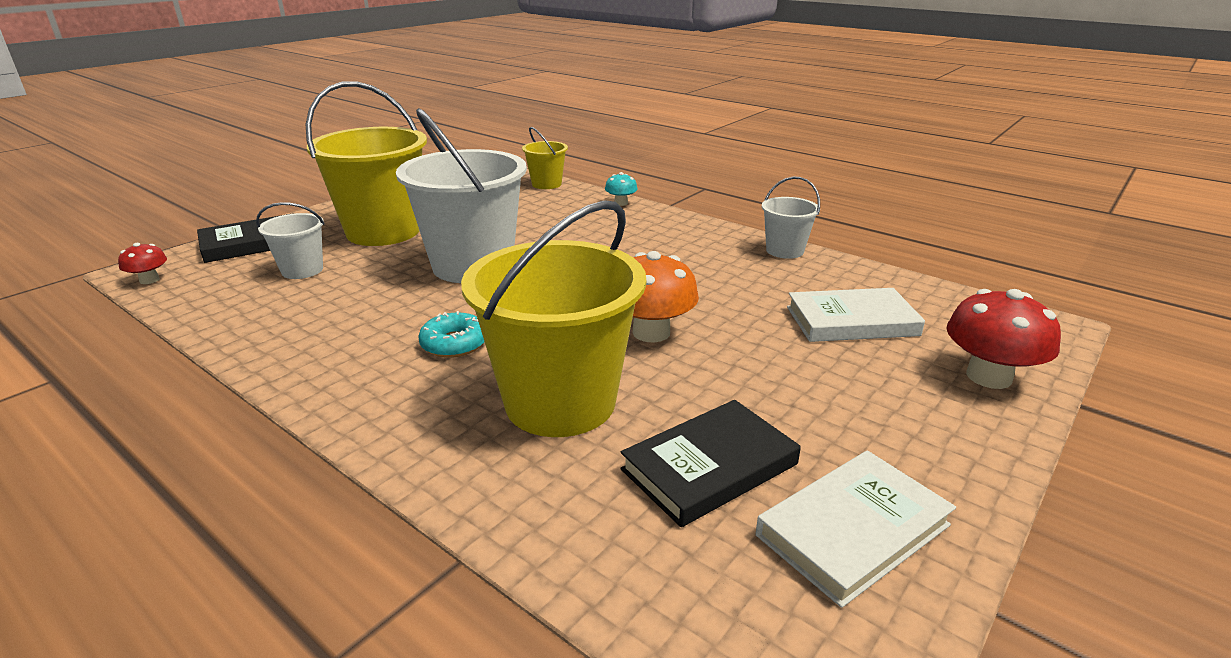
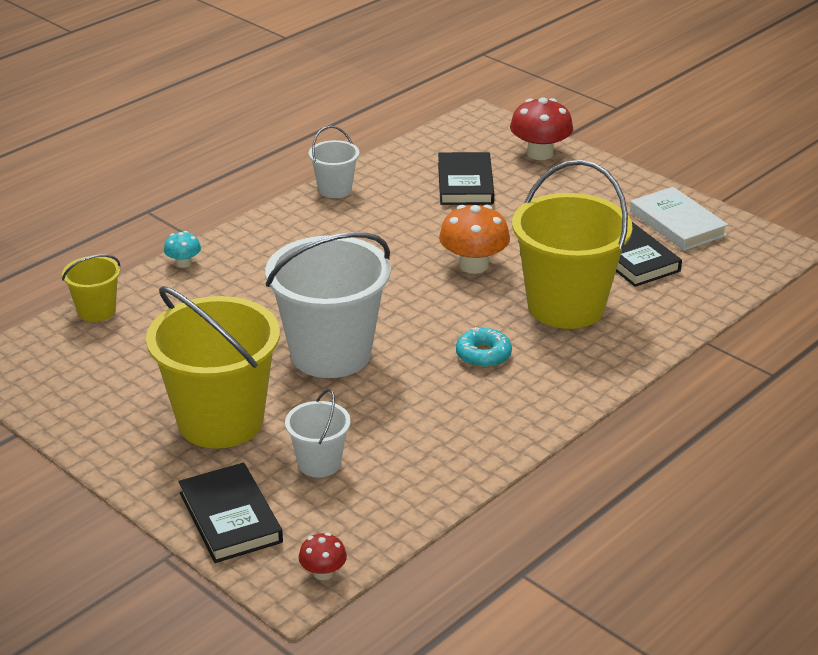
camera: 85 degrees left, 5 degrees up
(851, 321) = (465, 183): white book -> black book

